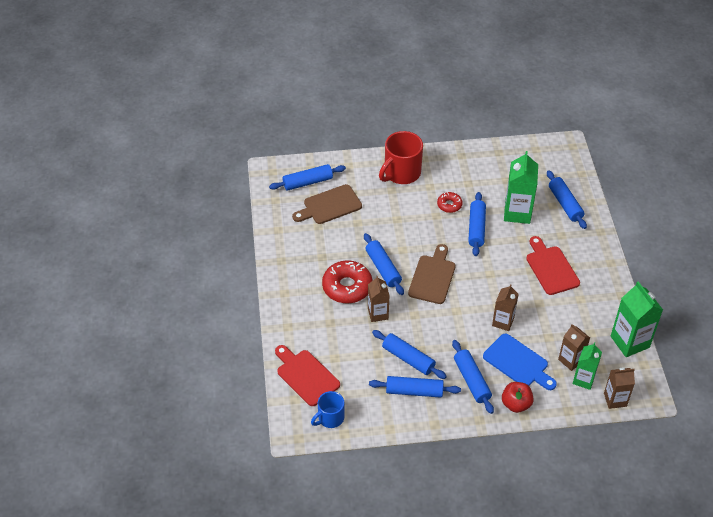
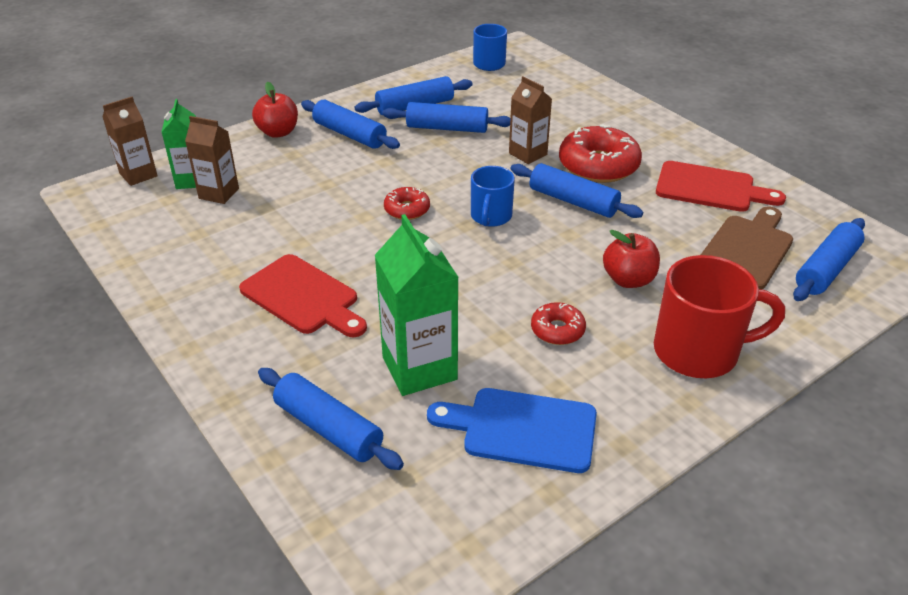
camera: 150 degrees right, 10 degrees down
(306, 375) = (551, 81): red cutting board -> red cutting board (710, 188)
(398, 214) = (628, 280): none -> red apple
(401, 173) = (699, 351): red mug -> red mug turned 75 degrees clockwise
(433, 277) = (490, 216): brown cutting board -> blue mug
(472, 301) = (407, 209): none -> red donut
(476, 228) = (477, 310): blue rolling pin -> none
(503, 322) = (344, 201): brown carton -> none
(518, 363) = (296, 168): blue cutting board -> blue cutting board (522, 429)
(630, 342) = (127, 243): green carton -> none

